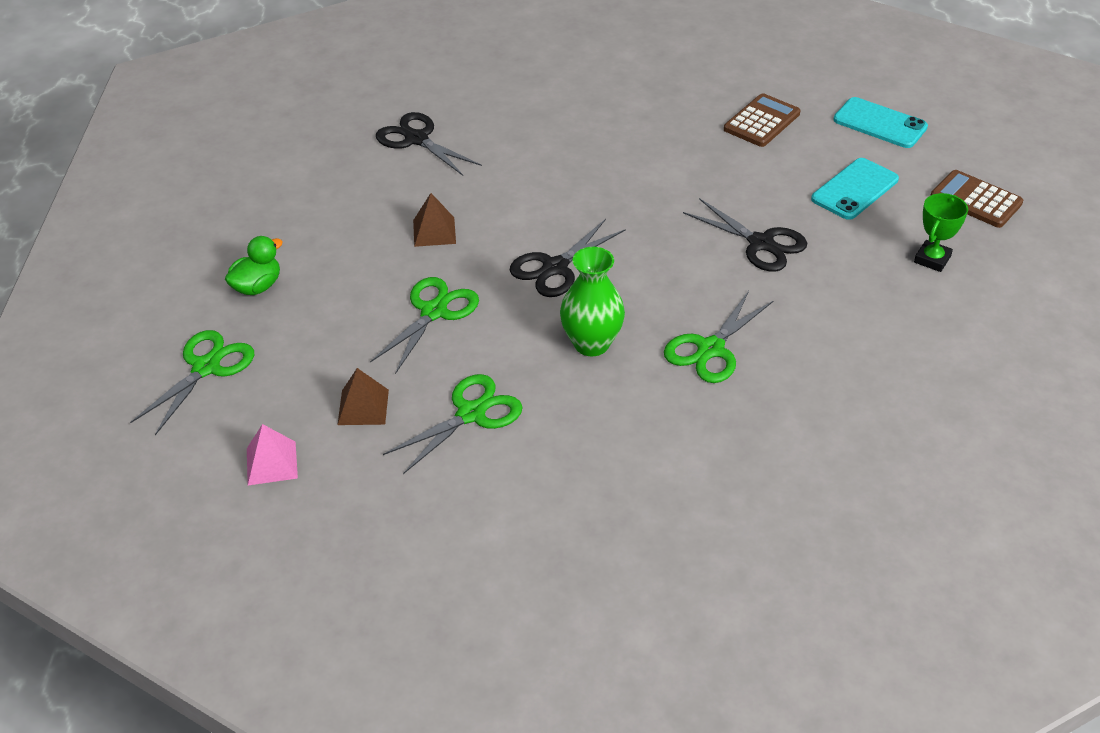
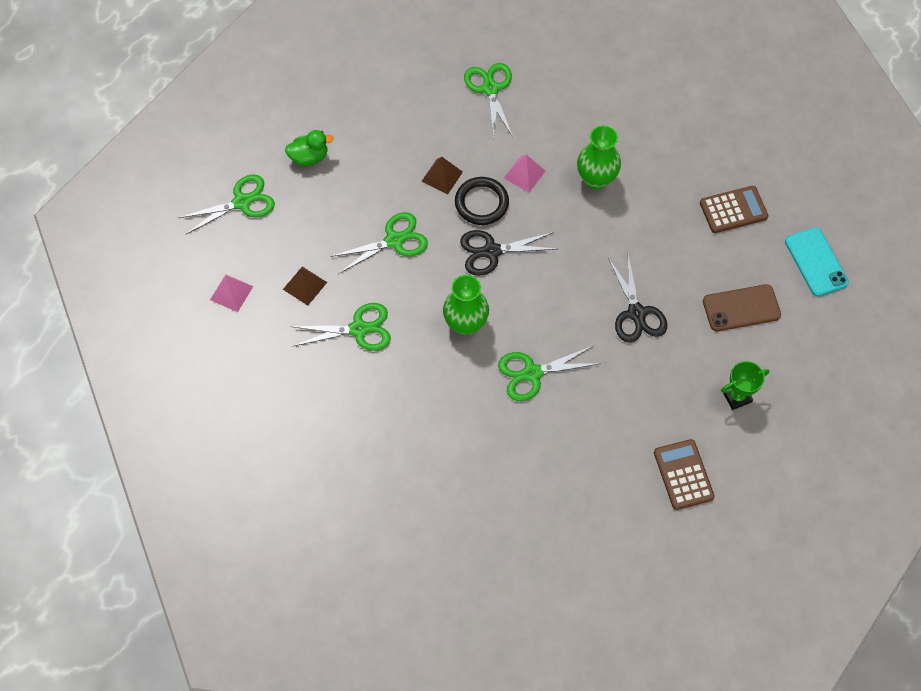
camera: 35 degrees right, 20 degrees up
(416, 139) = (490, 89): black scissors -> green scissors
(501, 233) = (481, 203): none -> black ring
(524, 189) = (524, 174): none -> pink pyramid
(603, 159) = (596, 179): none -> green vase
(855, 189) = (741, 308): turquoise phone -> brown phone
(975, 200) = (816, 369): brown calculator -> brown calculator (683, 475)

